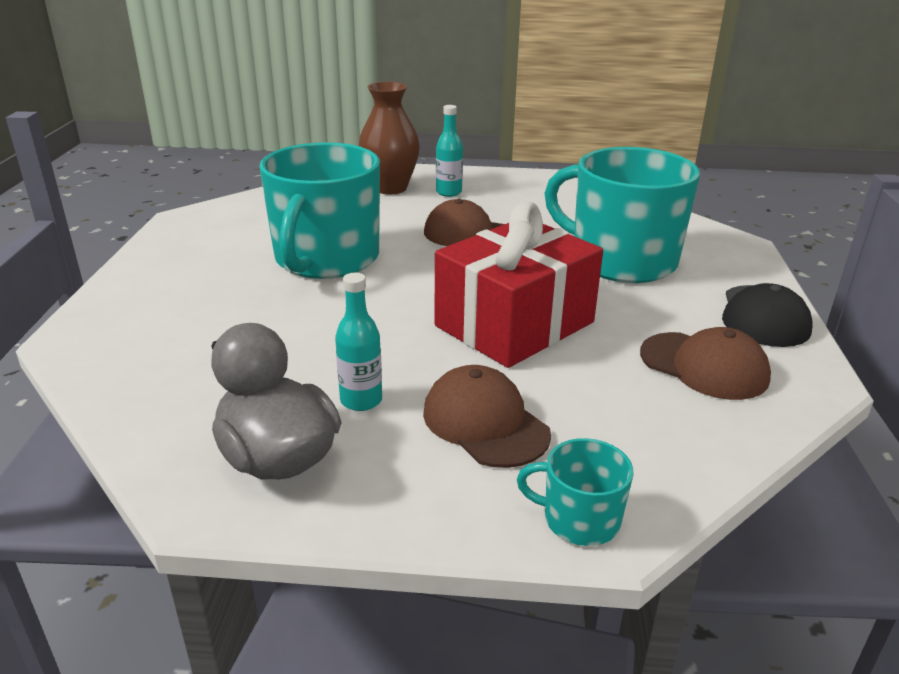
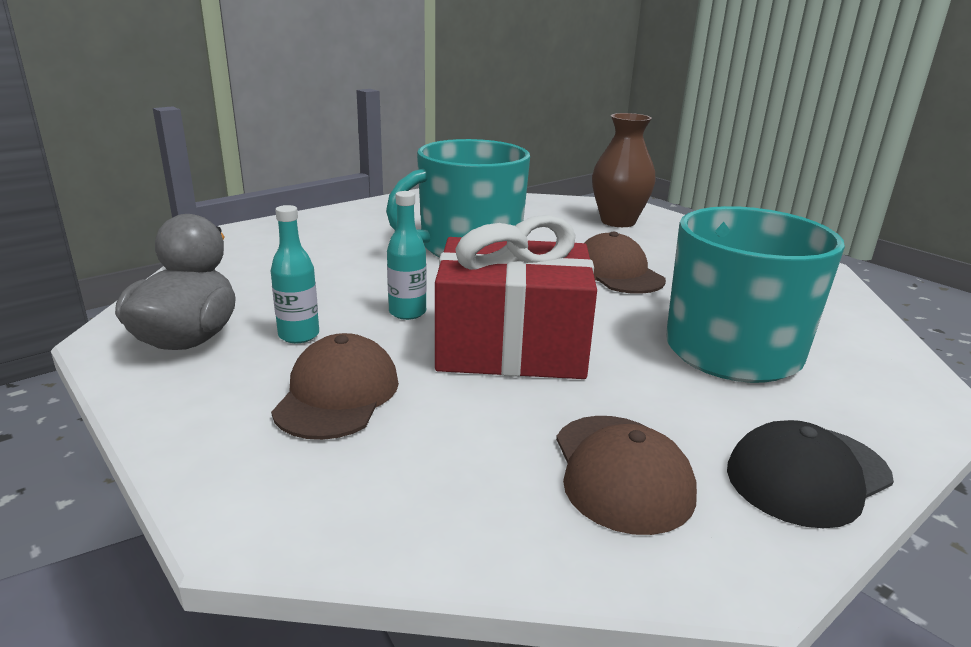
camera: 45 degrees right, 5 degrees down
(448, 192) = (664, 240): turquoise bottle -> turquoise bottle (407, 312)
(579, 519) = (245, 499): turquoise mug -> none

